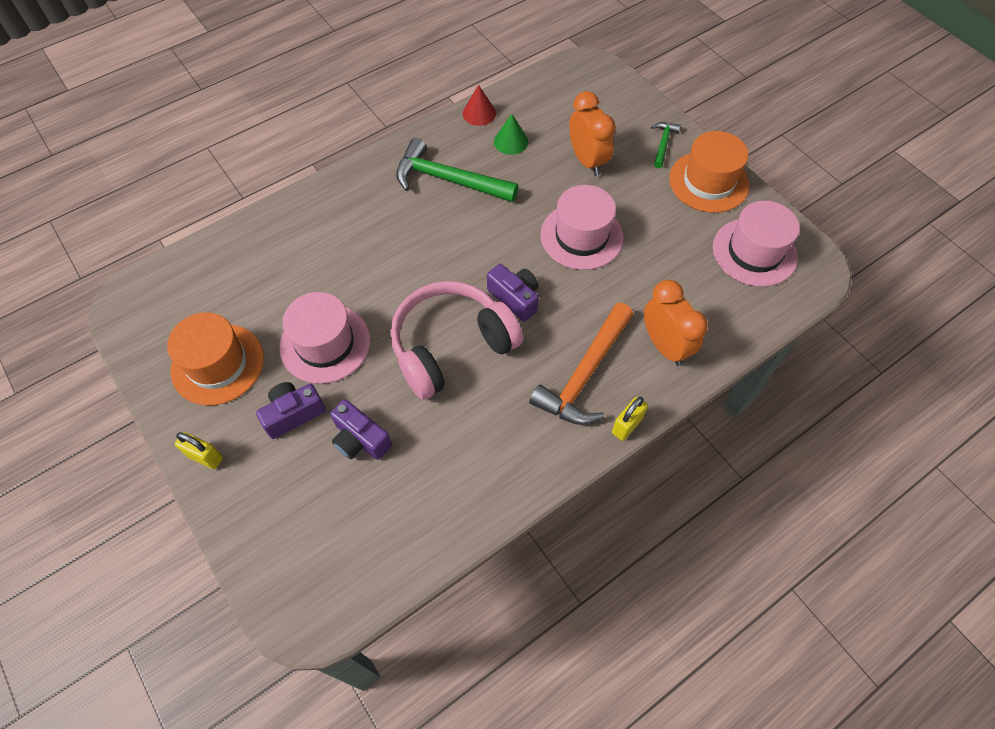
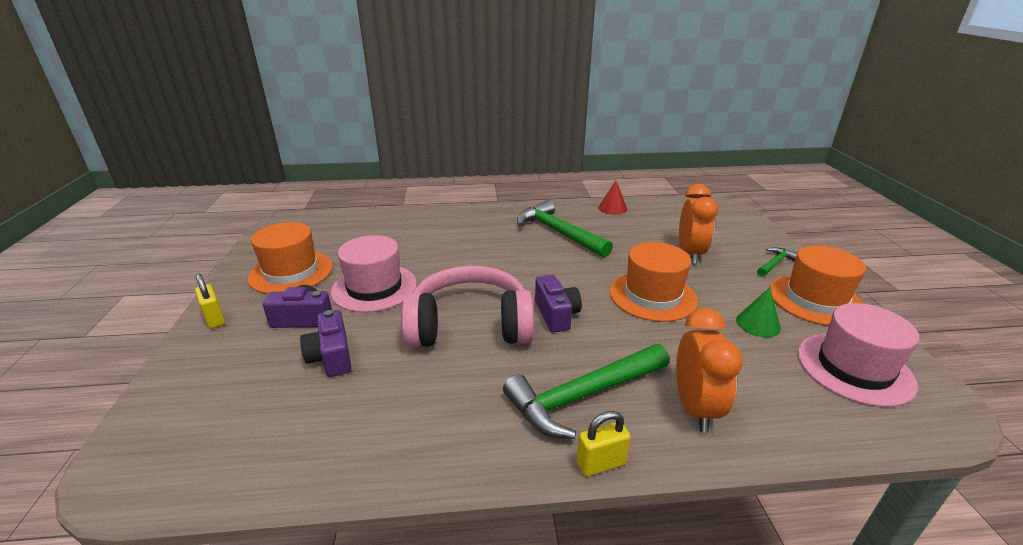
camera: 30 degrees right, 30 degrees down
(511, 141) = (627, 227): green cone -> green cone (758, 324)
(581, 236) = (652, 296): pink hat -> orange hat
(585, 374) = (584, 396): orange hammer -> green hammer

